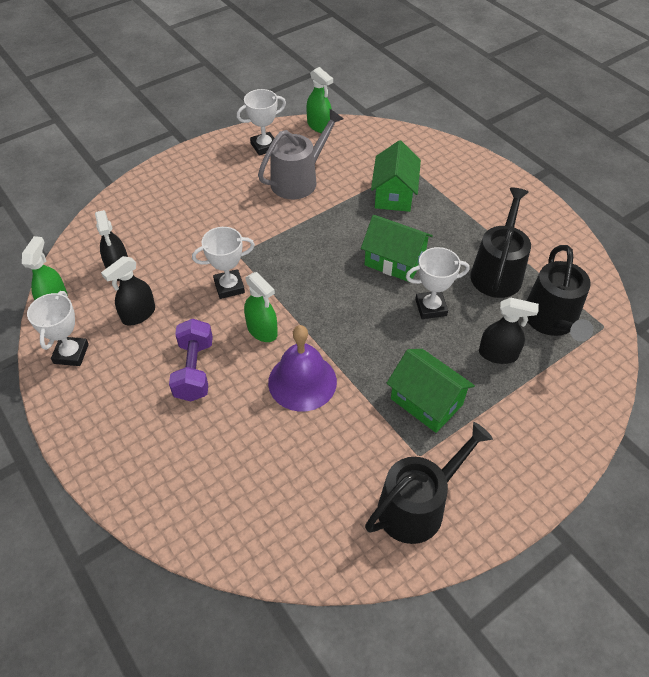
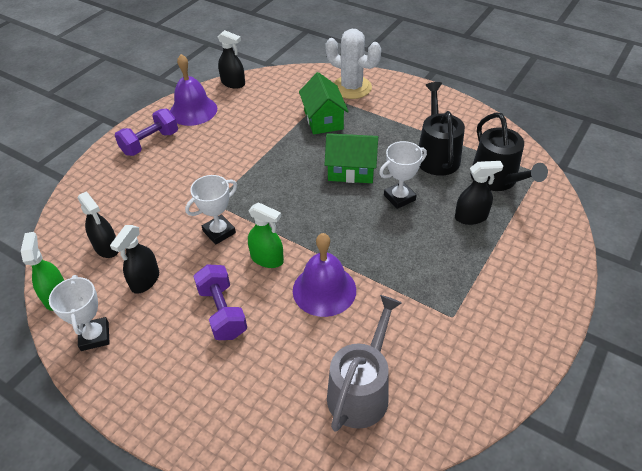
camera: 20 degrees left, 5 degrees down
(206, 171) = (150, 143): none -> purple dumbbell
(264, 146) = (193, 110): white trophy -> purple bell
(298, 180) = (237, 129): grey watering can -> grey watering can (361, 390)
(319, 126) = (233, 83): green spray bottle -> black spray bottle
(417, 506) = (473, 357): black watering can -> none
(426, 401) = (435, 272): green house -> none
(444, 165) = (351, 87): none -> white cactus

